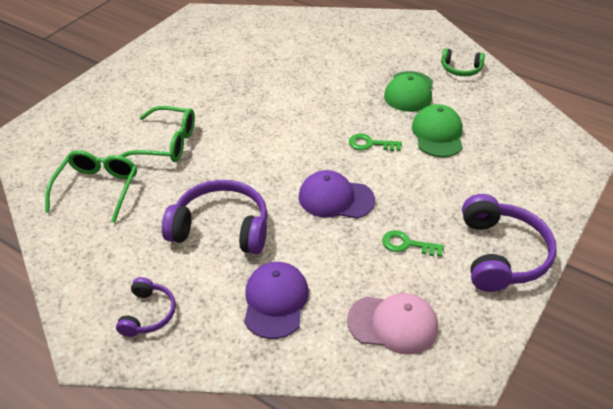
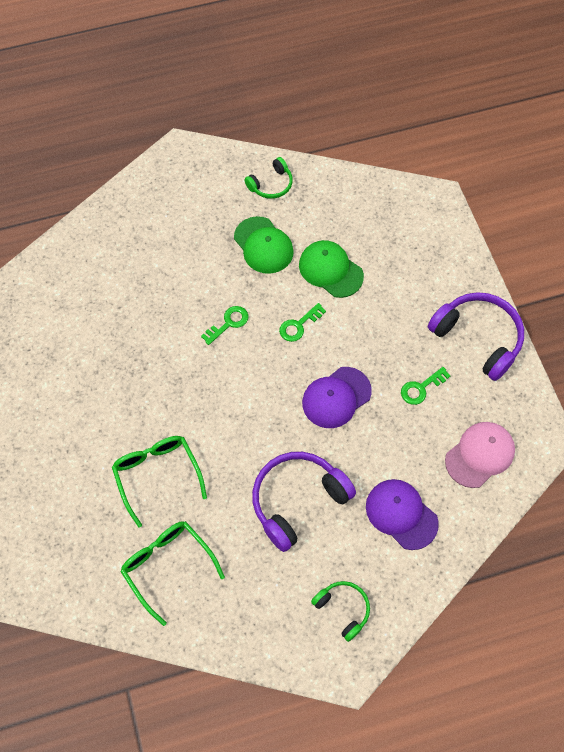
camera: 50 degrees left, 20 degrees up
(148, 314) = (343, 609): purple headphones -> green headphones
(167, 143) = (157, 475): green glasses -> green glasses turned 75 degrees counterclockwise
(326, 110) = (228, 323): none -> green key

